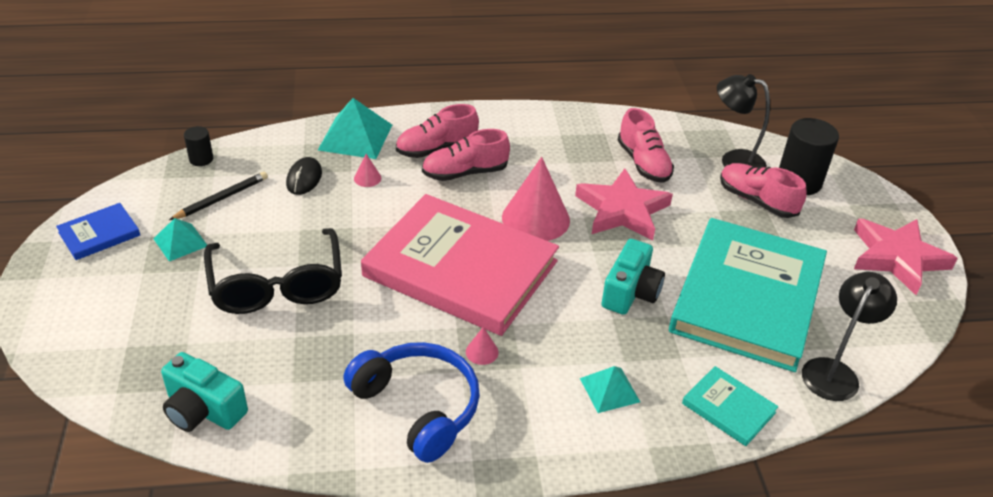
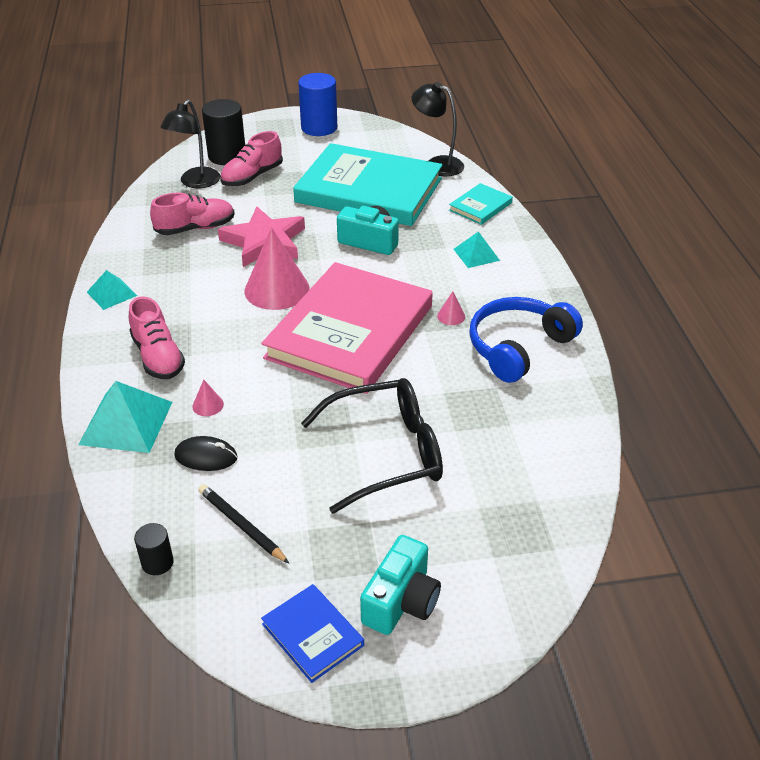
camera: 90 degrees left, 0 degrees up
(180, 242) = (324, 548): turquoise pyramid -> turquoise pyramid (112, 293)
(203, 410) = (558, 478): turquoise camera -> turquoise camera (401, 601)
(465, 173) = (203, 335): pink shoe -> none
(897, 258) = (319, 128): pink star -> blue cylinder

